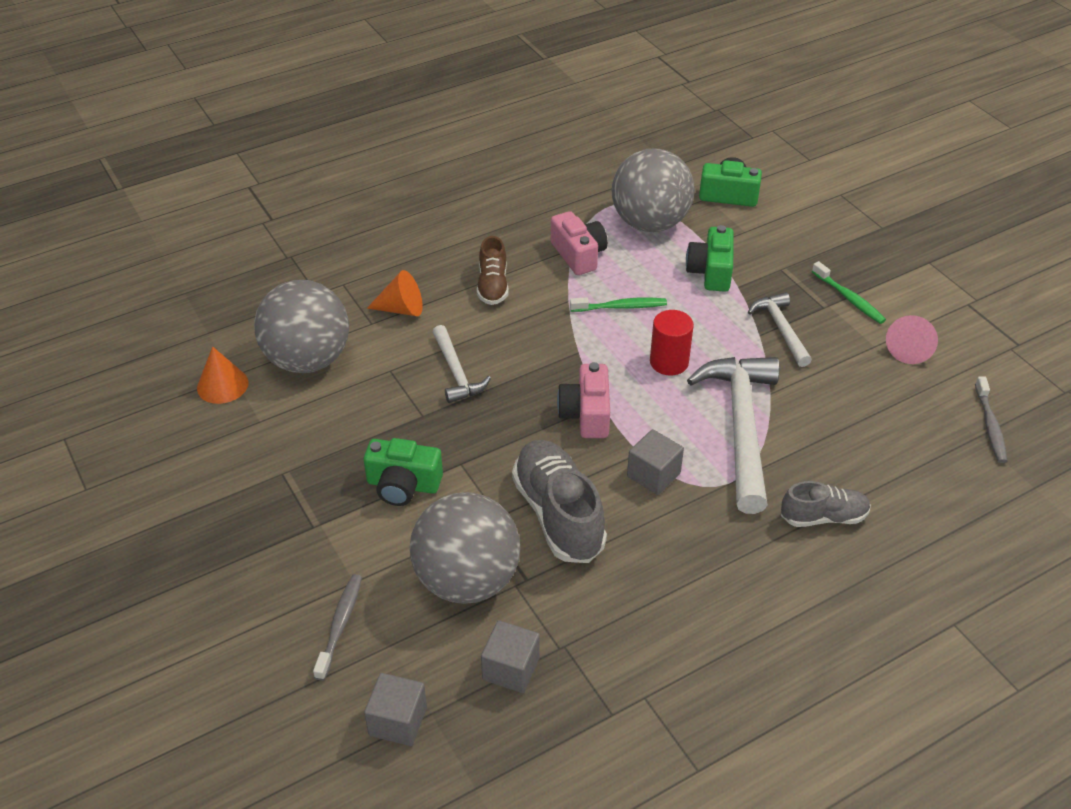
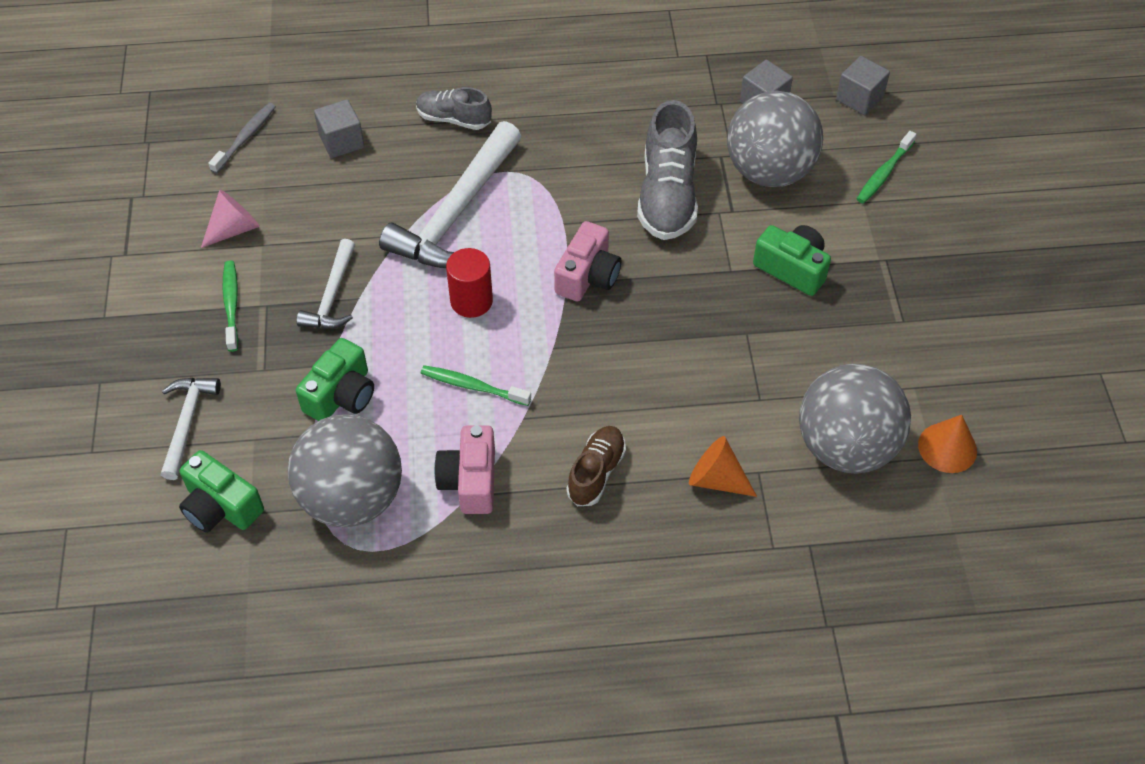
camera: 155 degrees left, 10 degrees up
(340, 625) = (884, 173): grey toothbrush -> green toothbrush
(456, 372) = (691, 370): white hammer -> white hammer (187, 422)
(653, 475) = (565, 199): grey cube -> grey cube (341, 141)

